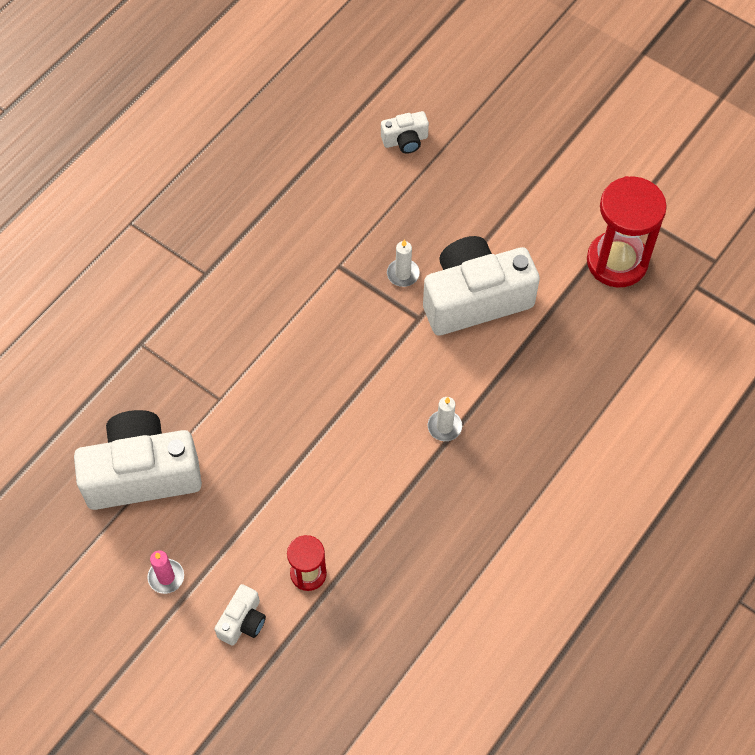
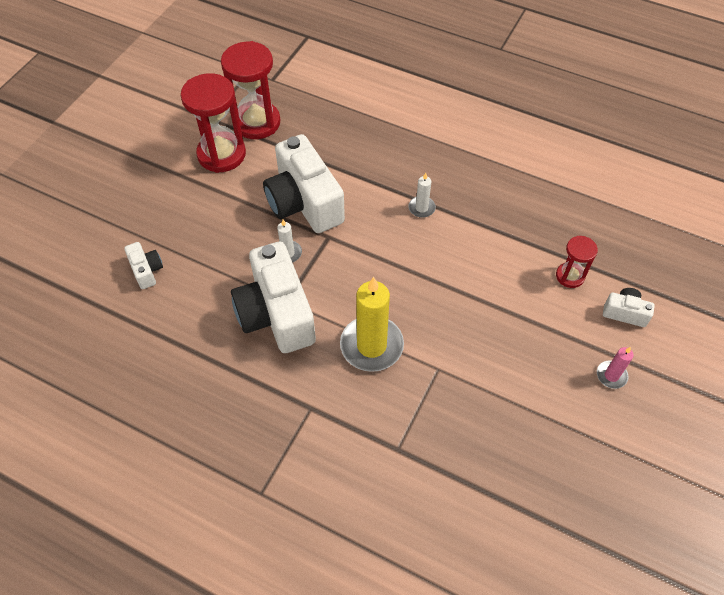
camera: 100 degrees left, 5 degrees down
(142, 473) = (527, 416): white camera -> white camera (276, 314)
(263, 339) = (371, 345): none -> yellow candle
(566, 219) = (221, 154): none -> red hourglass

